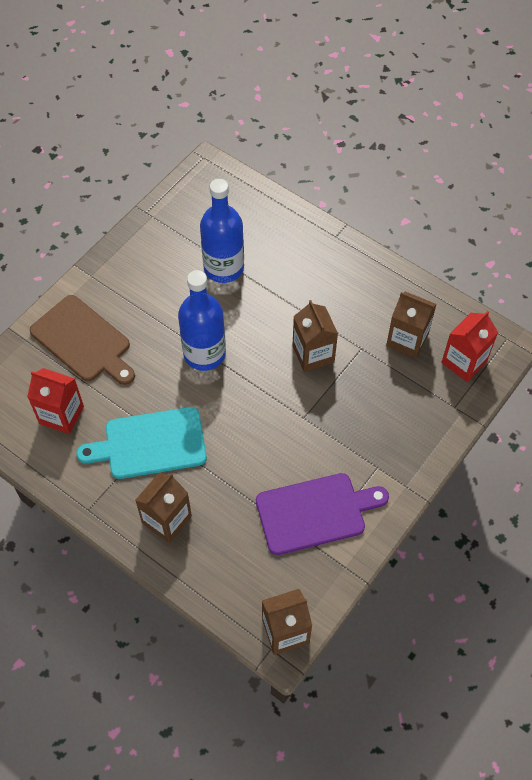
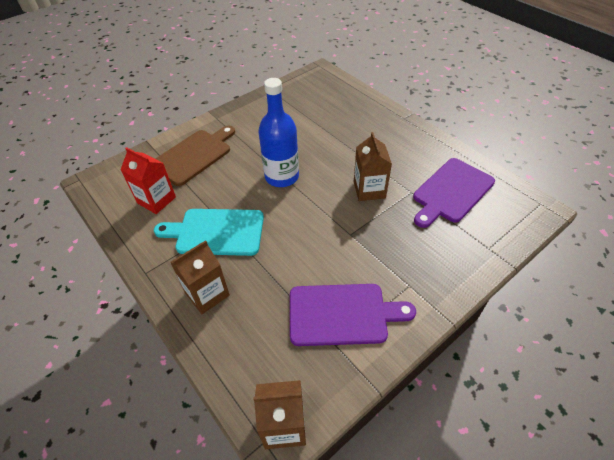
camera: 15 degrees right, 10 degrees down
(83, 341) = (194, 155): brown cutting board -> brown cutting board turned 105 degrees counterclockwise
(224, 268) = (314, 126): blue bottle -> none
(407, 340) = (451, 192): brown carton -> purple cutting board
(464, 362) = (500, 215): red carton -> none

